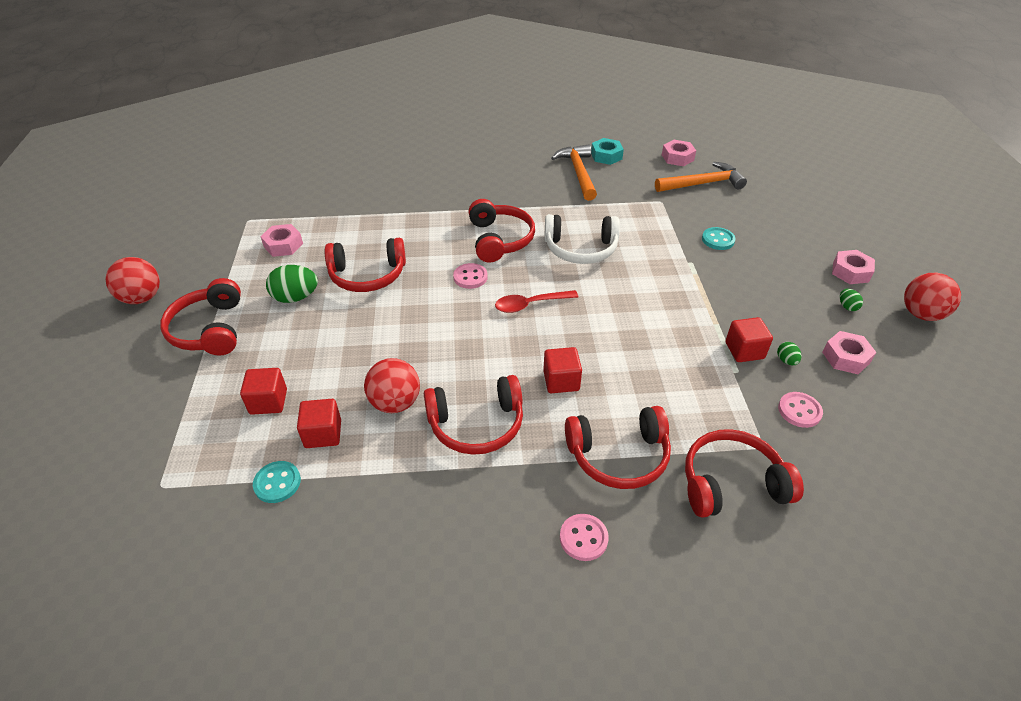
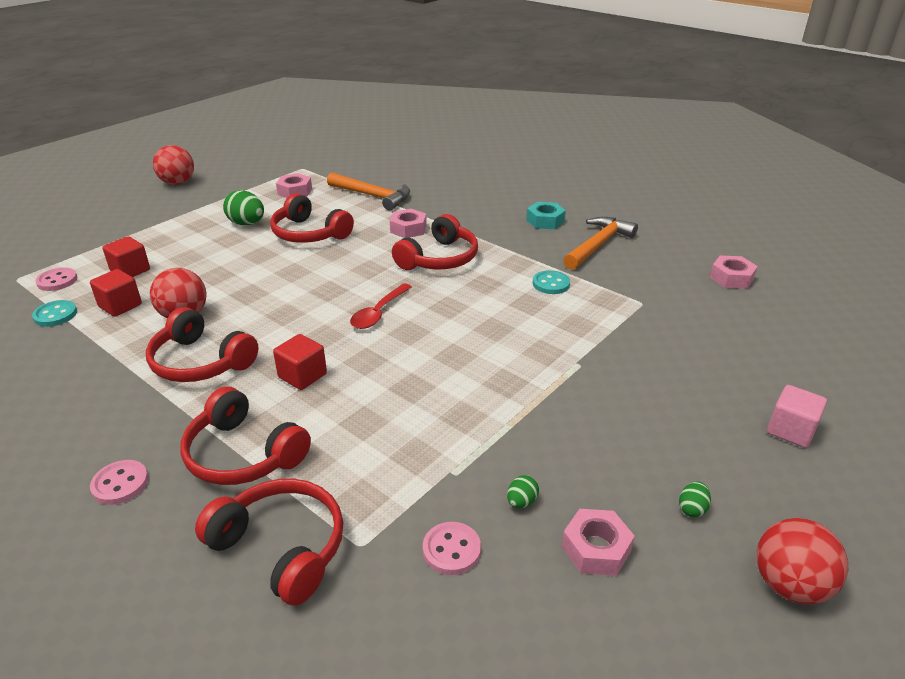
camera: 45 degrees right, 10 degrees down
(210, 329) = (176, 216): red headphones -> none
(470, 277) = (371, 271): pink button -> pink button (57, 281)
(530, 305) = (378, 313): red spoon -> red spoon turned 90 degrees counterclockwise
(580, 249) = (493, 298): white headphones -> none
(606, 156) = (652, 244): turquoise nut -> turquoise nut (545, 221)
(702, 184) = (719, 311): orange hammer -> orange hammer (372, 196)
(718, 240) = (645, 363): turquoise button -> turquoise button (551, 284)
(744, 350) = (494, 463): red cube -> none
(823, 236) = (790, 430): none -> pink cube
(850, 272) = (763, 483): pink nut -> pink nut (408, 229)

